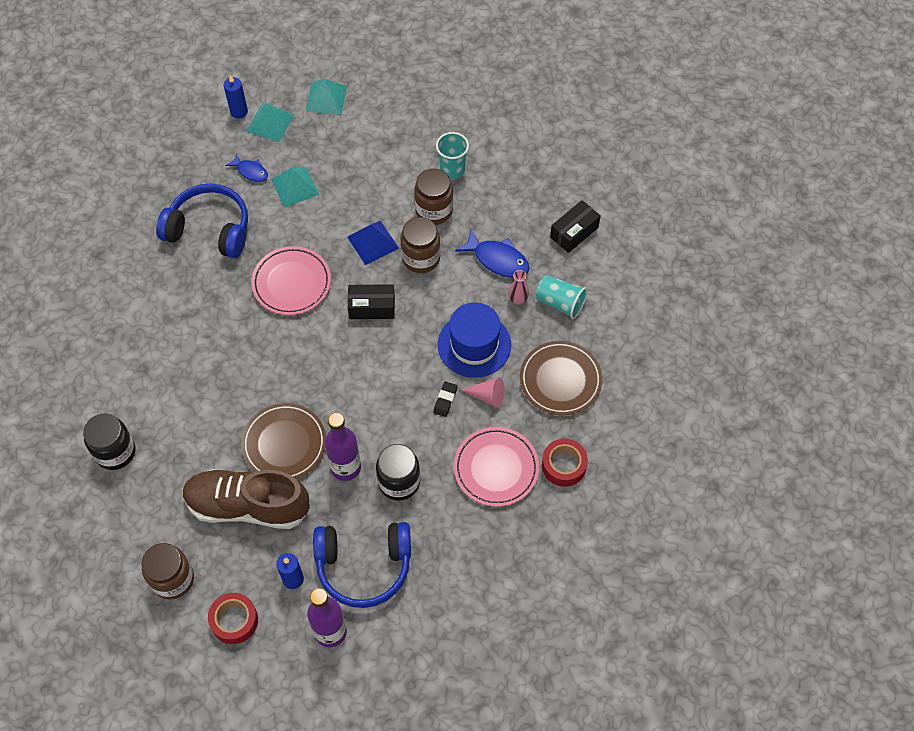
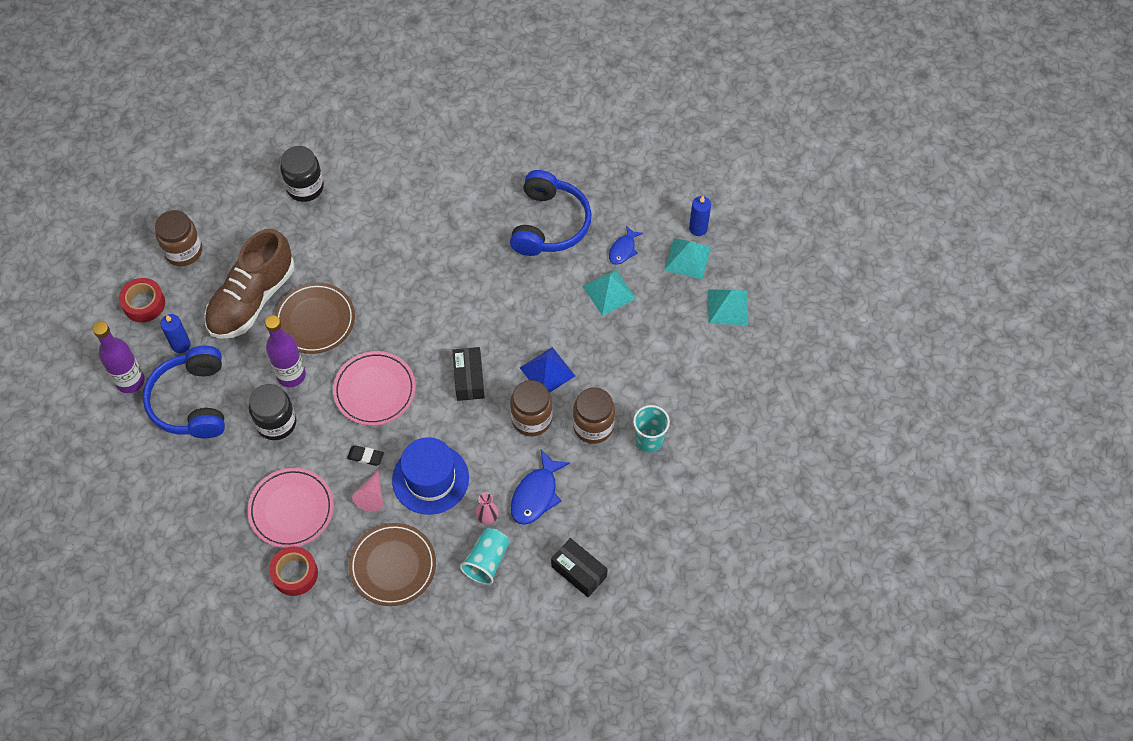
camera: 85 degrees right, 0 degrees up
(248, 506) = (252, 299): brown shoe -> brown shoe turned 150 degrees counterclockwise
(291, 283) = (492, 304): pink plate -> pink plate (375, 390)

